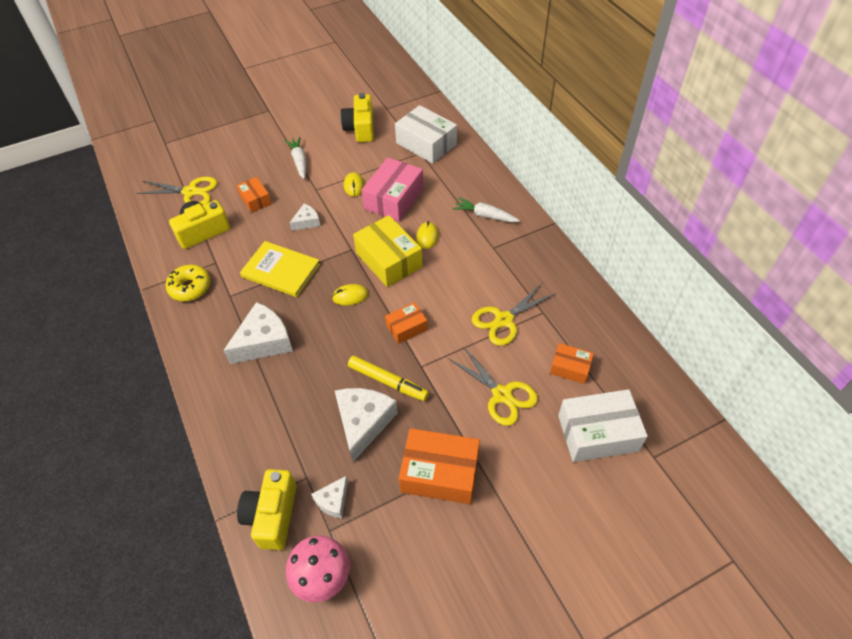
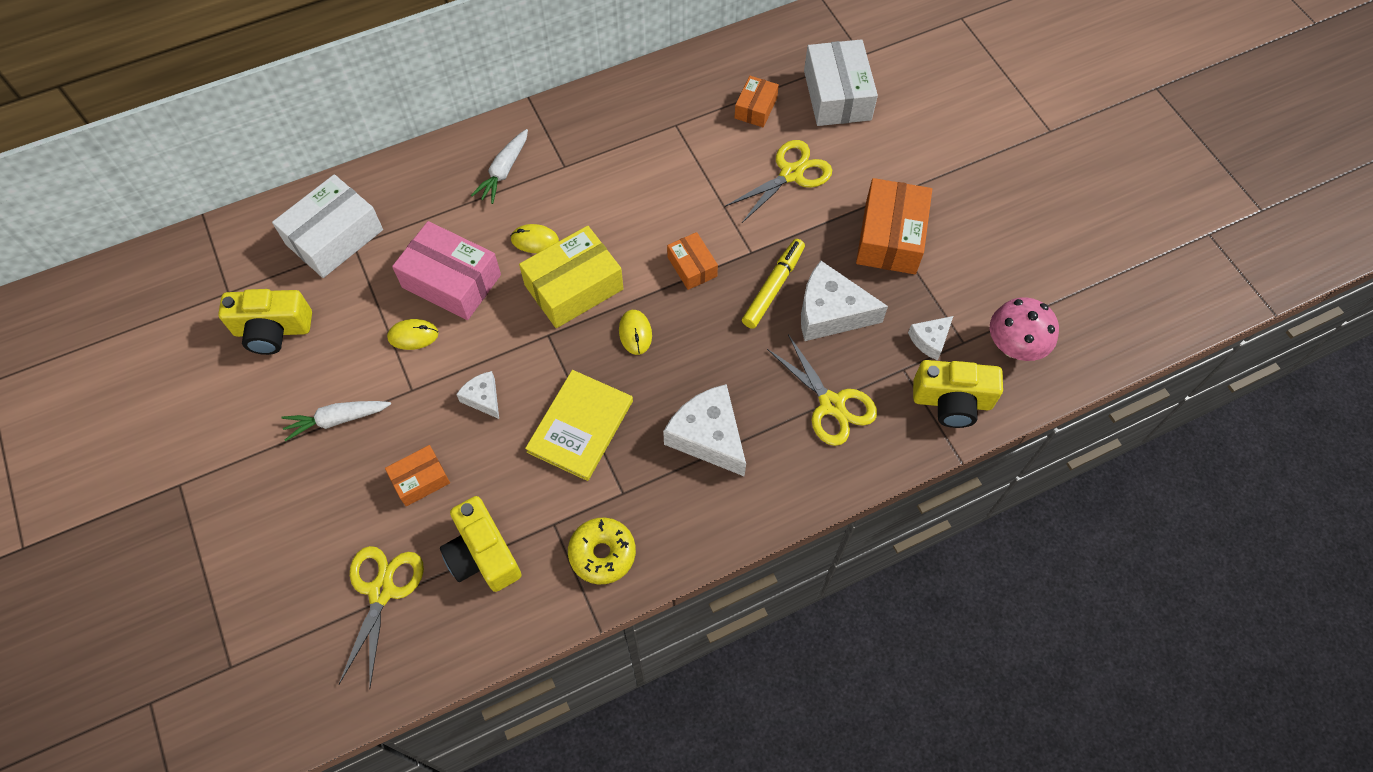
camera: 90 degrees left, 10 degrees up
(333, 501) = (930, 340): white cheese -> white cheese turned 105 degrees clockwise
(504, 320) = (685, 164): yellow scissors -> yellow scissors (832, 404)

